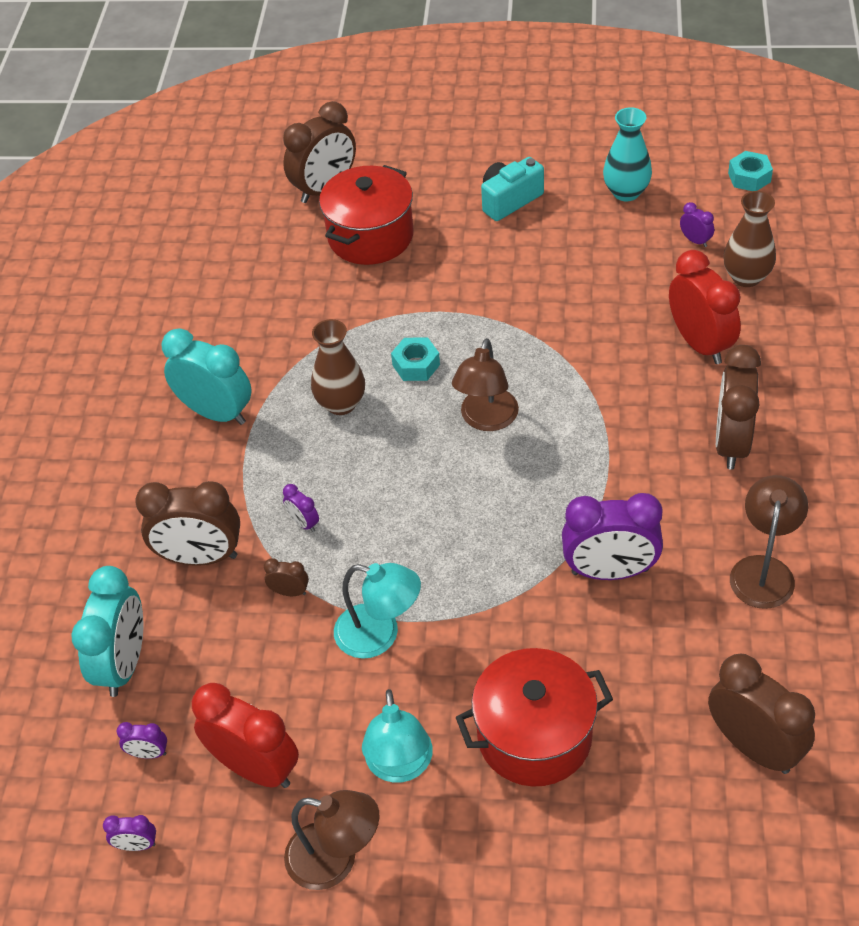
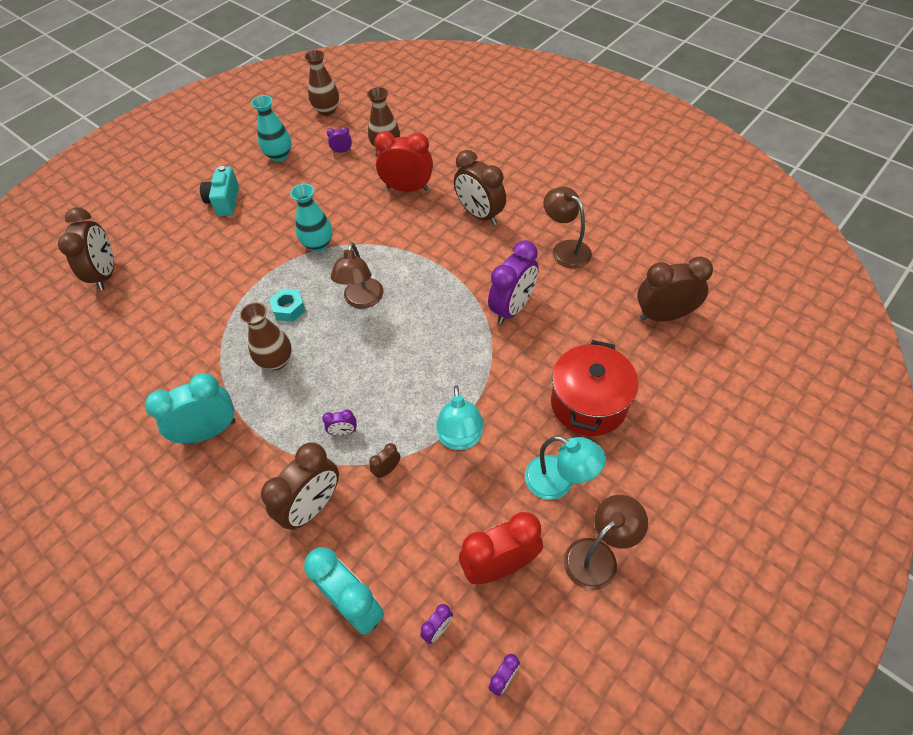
camera: 55 degrees left, 5 degrees up
(370, 236) = (170, 274): red pot -> none
(379, 635) = (460, 439): turquoise lamp -> turquoise lamp turned 120 degrees clockwise
(486, 420) = (362, 300): brown lamp -> brown lamp turned 45 degrees clockwise
(528, 324) = (318, 244): none -> turquoise vase
(749, 177) = (327, 110): turquoise nut -> brown vase

